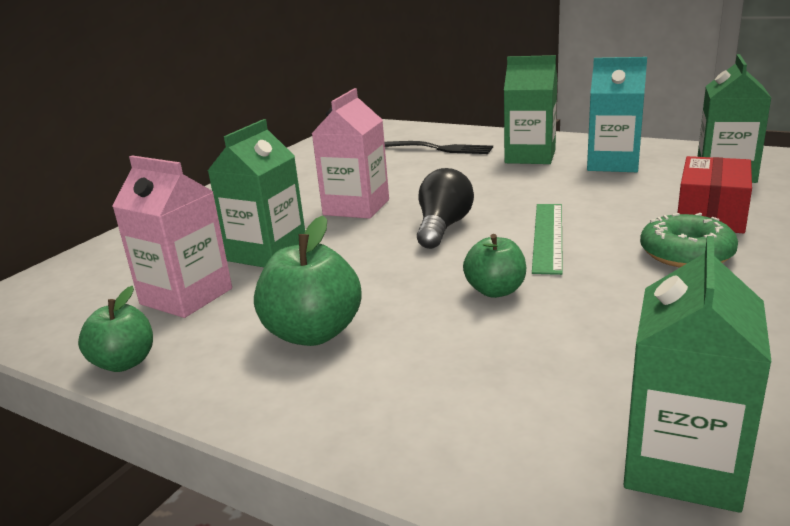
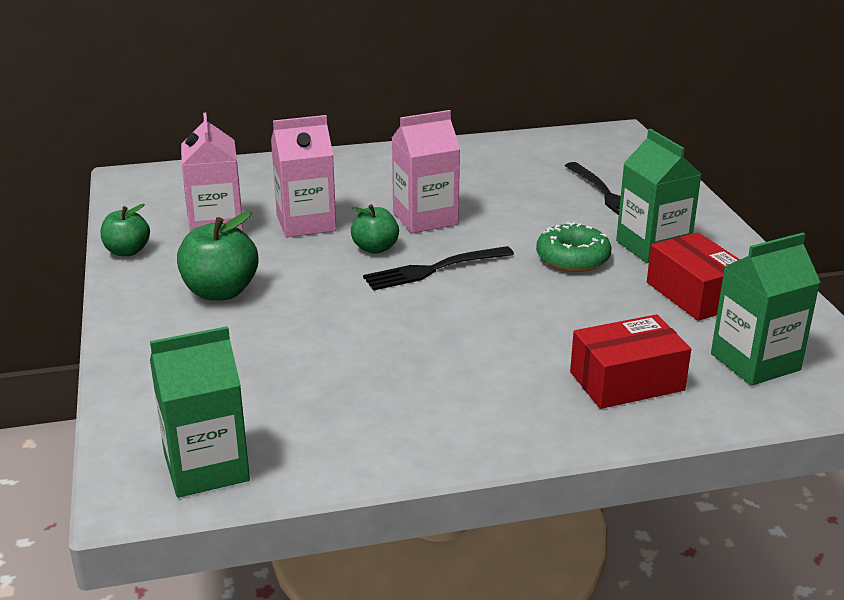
camera: 45 degrees right, 5 degrees up
(267, 253) = (306, 223): green carton -> pink carton
(443, 227) = (433, 269): black light bulb -> black fork
(495, 291) = (351, 332): green apple -> green apple (375, 248)
(547, 236) = (474, 319): green ruler -> none
(613, 164) = (695, 294): turquoise carton -> red box
(686, 254) = (517, 392): green donut -> green donut (572, 258)

